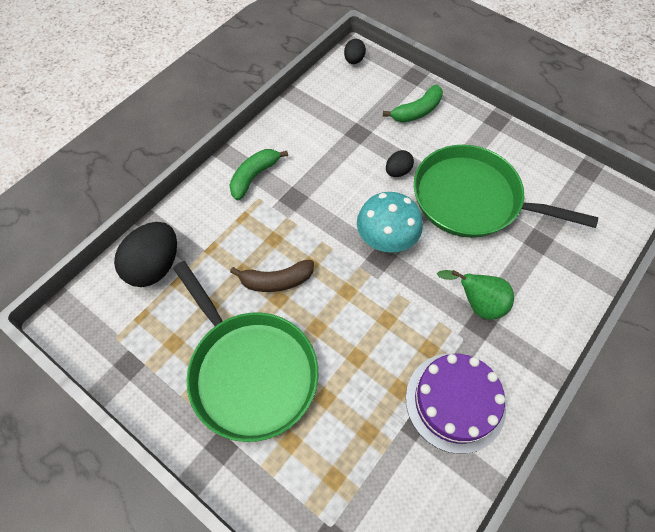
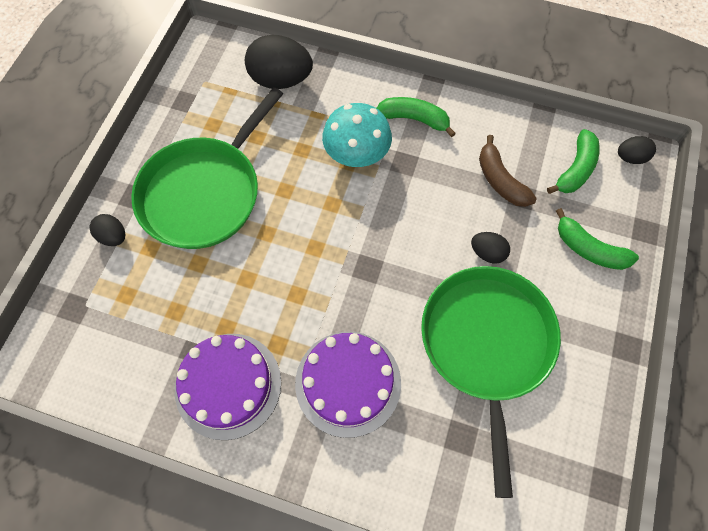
camera: 70 degrees right, 5 degrees up
(262, 478) = (113, 236): none -> black egg
(276, 281) = (303, 181): brown banana -> brown banana (500, 180)
(350, 93) = (575, 169): none -> green banana
(387, 237) = (394, 266): turquoise mushroom -> turquoise mushroom (357, 153)
(477, 304) = (348, 383): green pear -> purple cake

